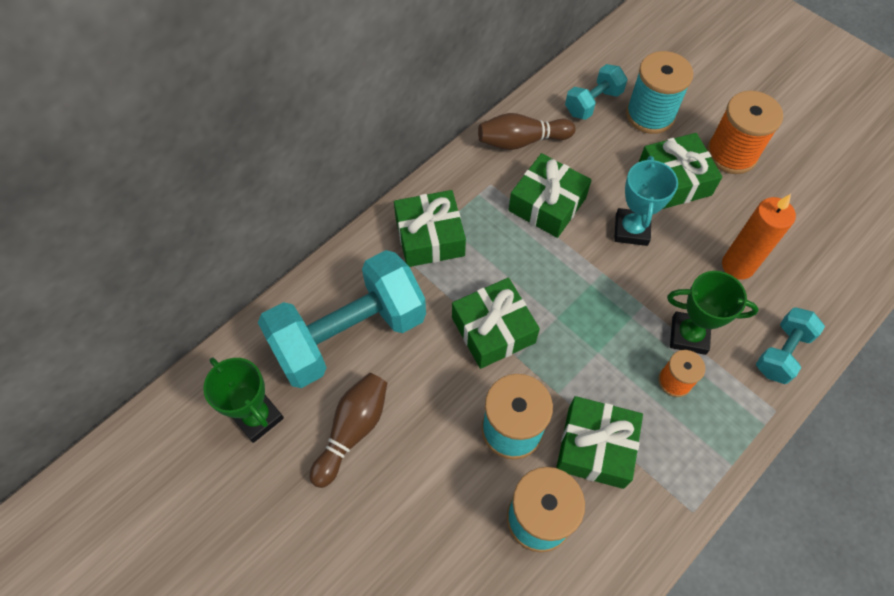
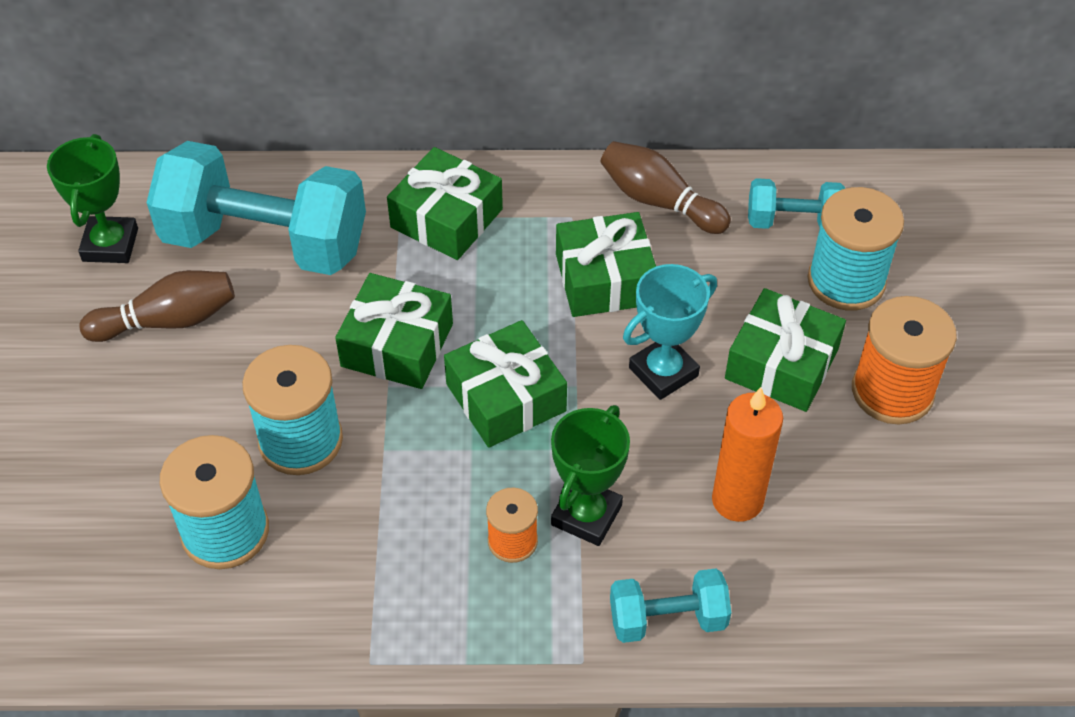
camera: 45 degrees right, 10 degrees down
(595, 447) = (354, 524): green gift -> green gift (505, 397)
(688, 335) = (586, 515): green trophy -> green trophy turned 60 degrees clockwise

